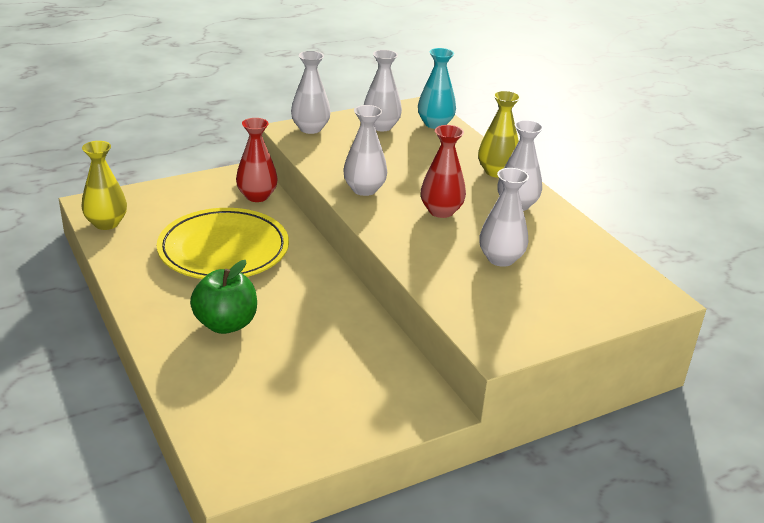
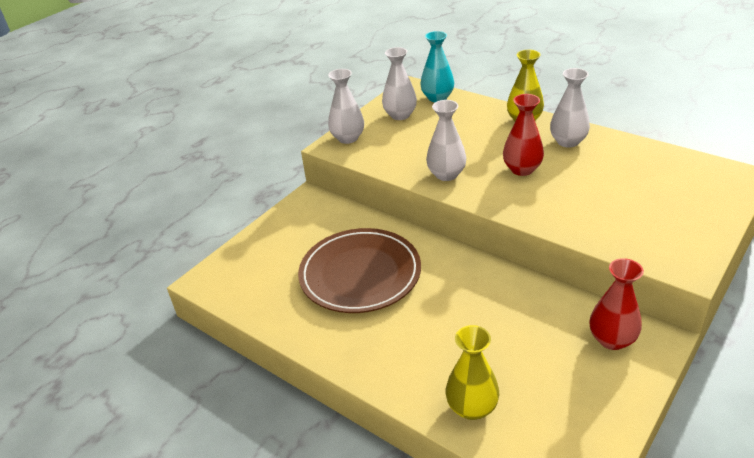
camera: 20 degrees left, 5 degrees up
(106, 223) = (236, 293): yellow vase -> yellow vase (472, 407)
(223, 250) = (360, 274): yellow plate -> brown plate
(226, 324) = (431, 342): green apple -> none
(257, 196) = (338, 214): red vase -> red vase (612, 339)
(500, 259) = (606, 191): white vase -> none

